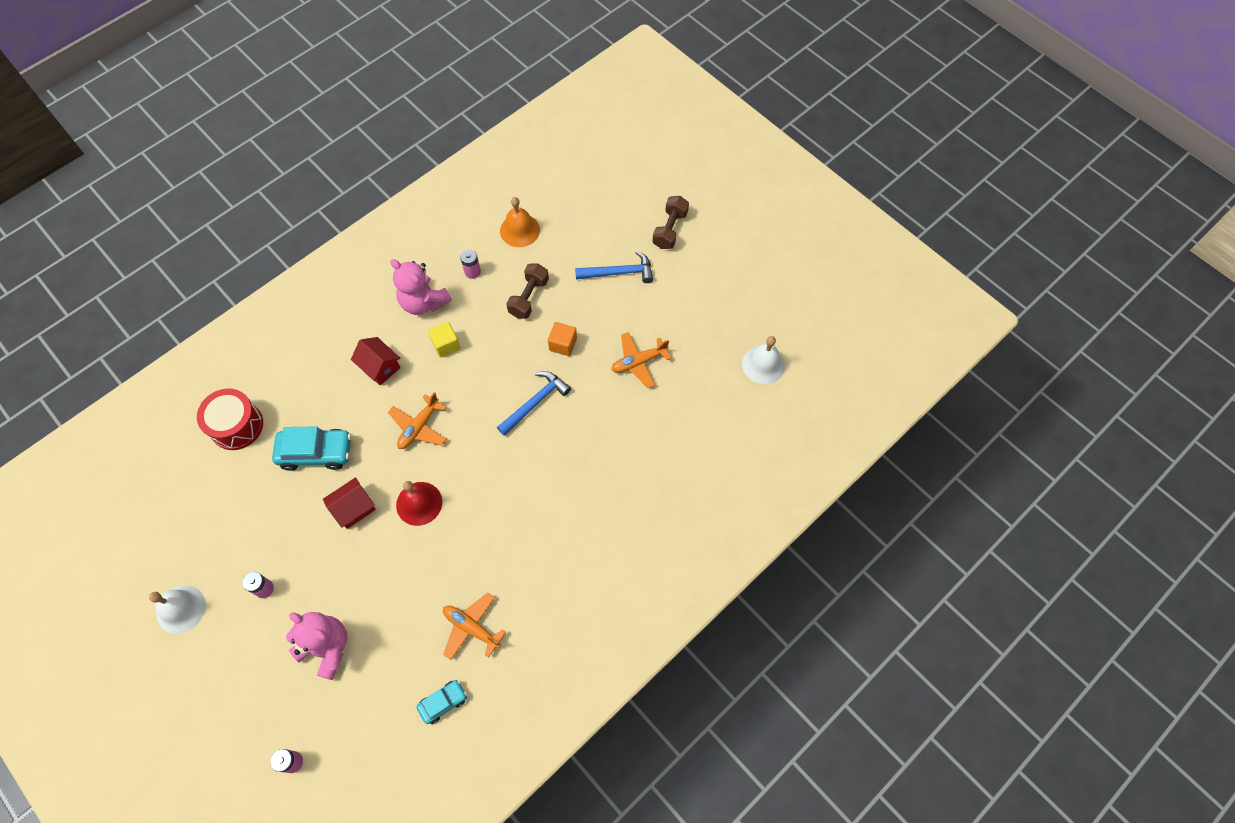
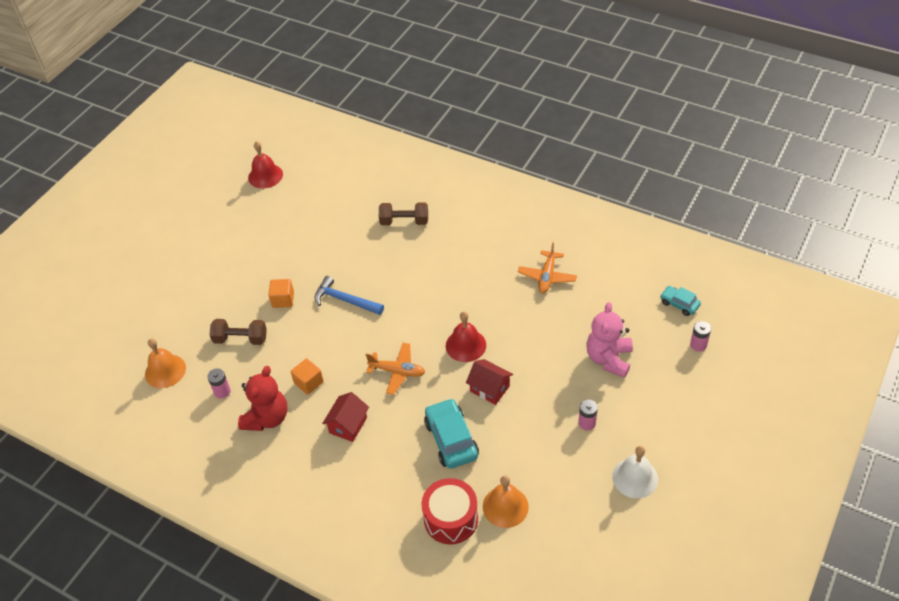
camera: 105 degrees left, 15 degrees down
(221, 476) = (505, 506): none -> orange bell
(423, 302) = (267, 418): pink teddy bear -> red teddy bear
(443, 702) = (607, 274): turquoise car -> turquoise car (679, 304)
(446, 345) = (308, 382): yellow cube -> orange cube
(619, 273) = (198, 284): blue hammer -> none
(638, 362) = (285, 247): orange plane -> none
(670, 229) = (143, 263): brown dumbbell -> brown dumbbell (404, 221)
(763, 364) = (265, 176): white bell -> red bell

